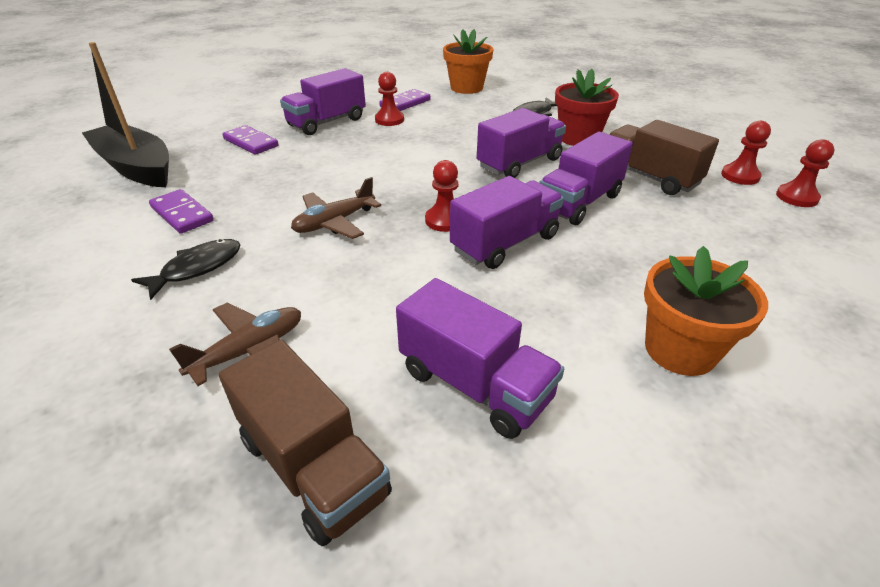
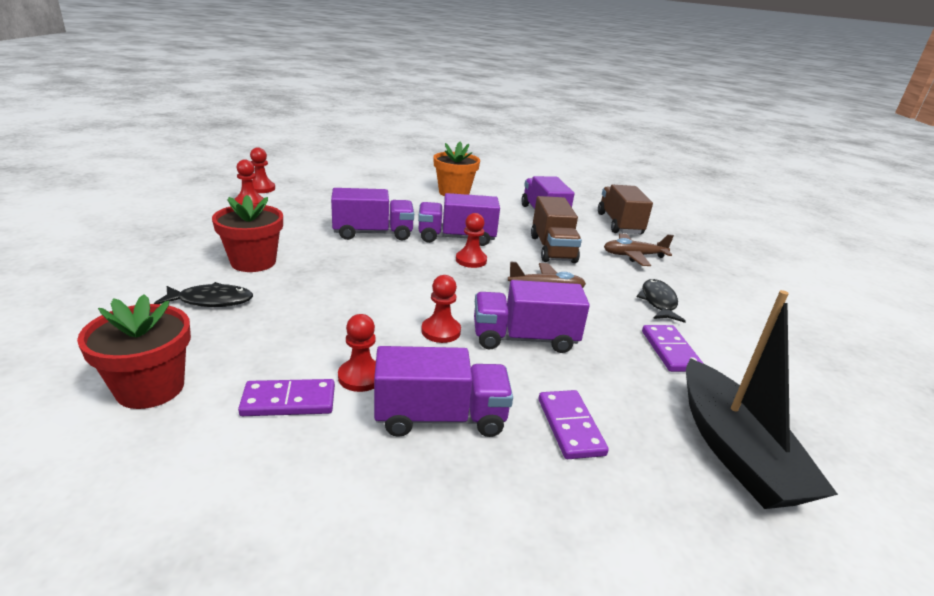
camera: 145 degrees left, 10 degrees down
(197, 268) = (658, 302): black fish -> black fish turned 105 degrees clockwise
(380, 153) = (441, 331): none -> red pawn
(466, 88) = (150, 388): orange flower pot -> red flower pot
(519, 163) = (348, 267): purple truck -> purple truck (524, 338)
(649, 177) = (296, 224): brown truck -> brown truck (552, 249)

